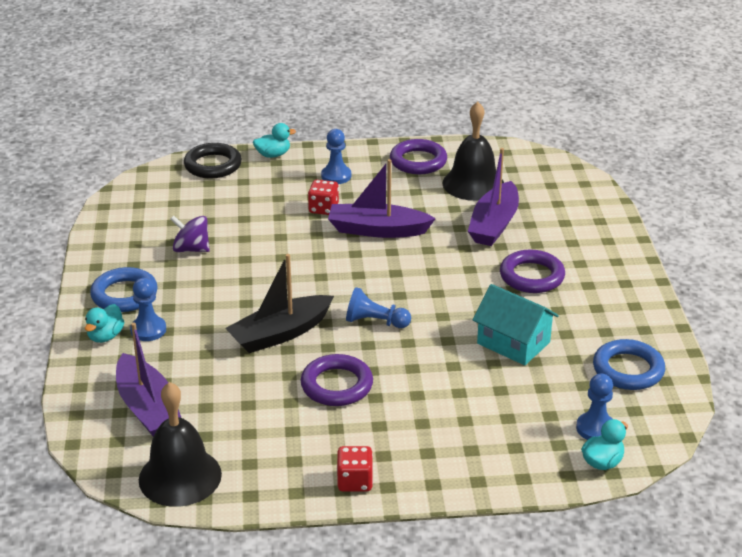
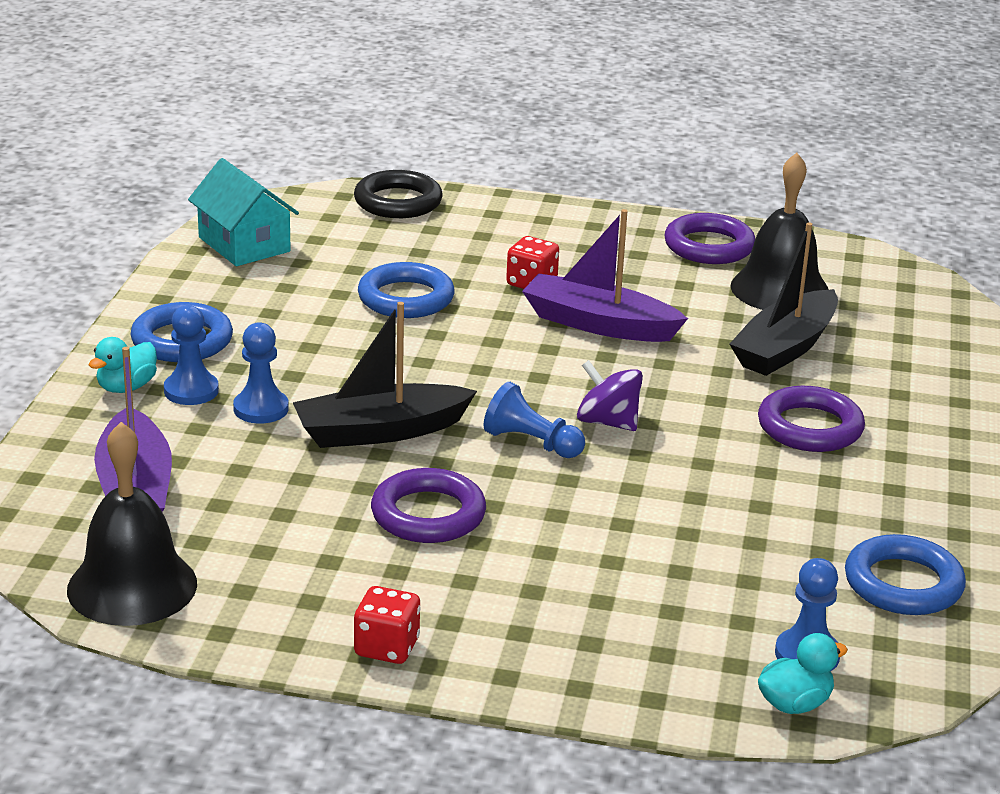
camera: 15 degrees right, 5 degrees down
(191, 249) = (309, 301): purple spinning top -> purple spinning top (607, 422)
(251, 235) = (406, 298): none -> blue ring
(273, 155) = (493, 203): turquoise duck -> none
(336, 176) = (573, 245): blue pawn -> blue pawn (261, 409)
(494, 224) = (785, 348): purple boat -> black boat
(513, 343) = (734, 511): turquoise house -> turquoise house (244, 244)

